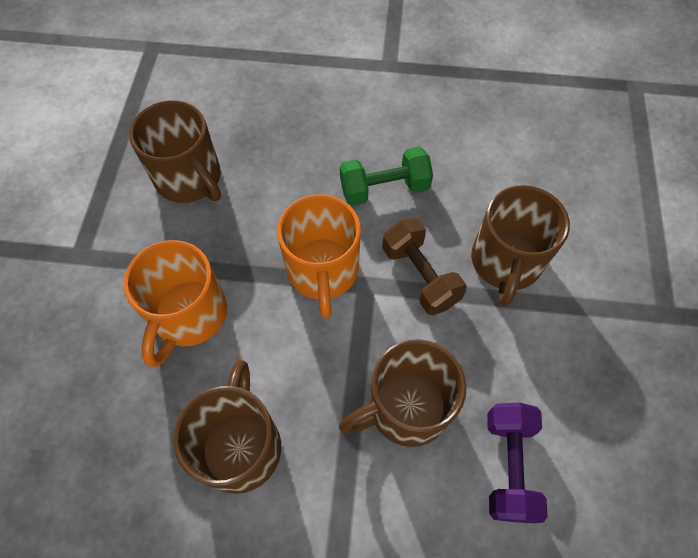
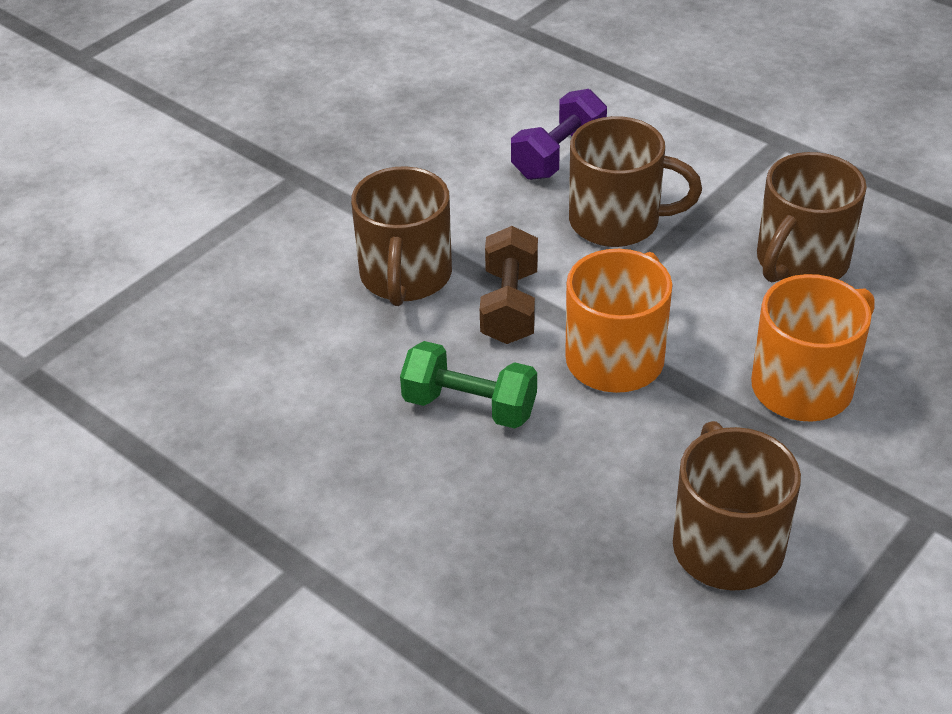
camera: 145 degrees left, 20 degrees down
(505, 262) = (405, 277): brown mug -> brown mug turned 135 degrees clockwise

